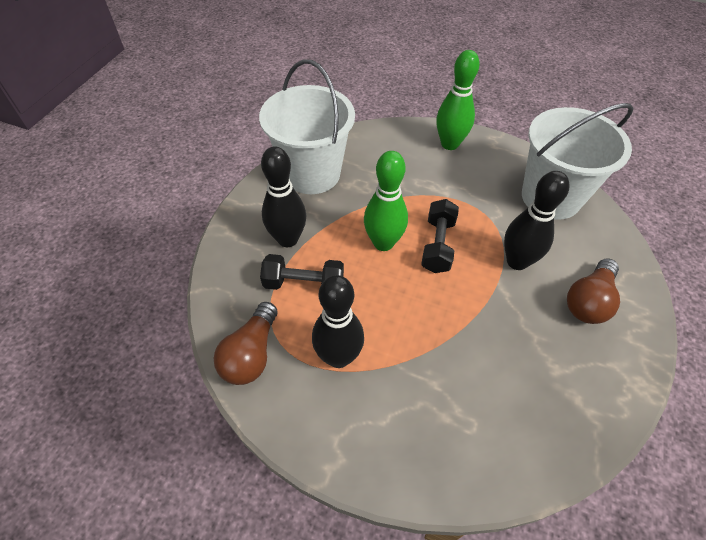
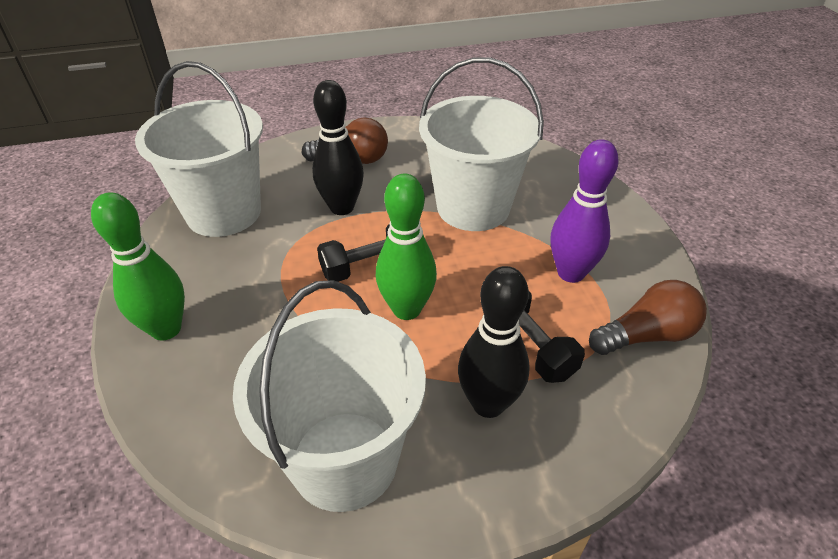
camera: 125 degrees left, 10 degrees down
(338, 357) = (570, 273): black bowling pin -> purple bowling pin
(461, 347) = (473, 207): none -> white bucket

